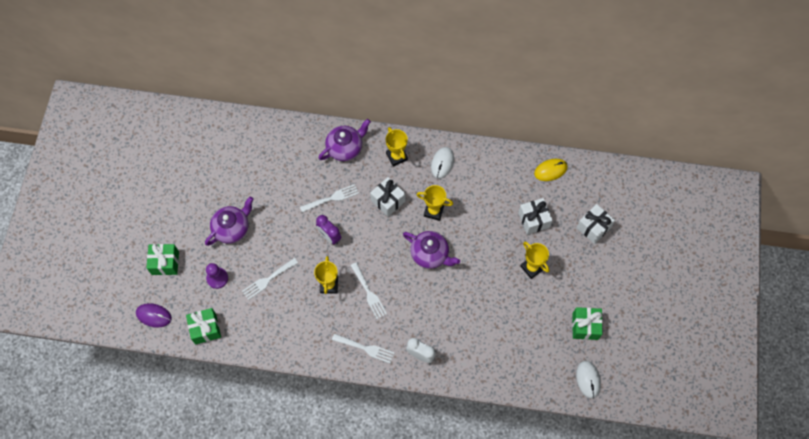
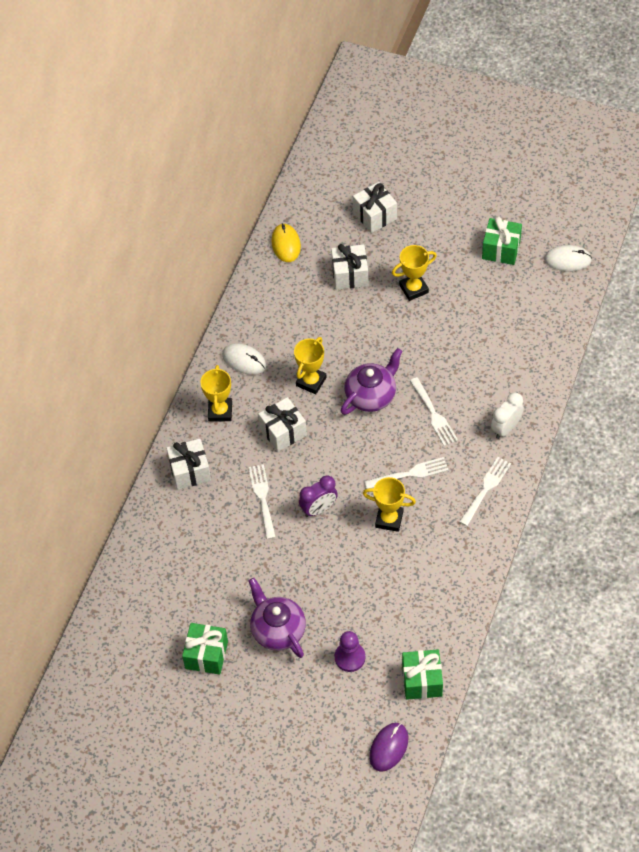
camera: 75 degrees left, 10 degrees down
(165, 263) = (311, 724): green gift -> green gift (206, 655)
(268, 279) = (365, 593): white fork -> white fork (434, 414)
(345, 148) = (190, 471): purple teapot -> white gift
(396, 156) = (220, 411): yellow trophy -> yellow trophy turned 75 degrees counterclockwise

